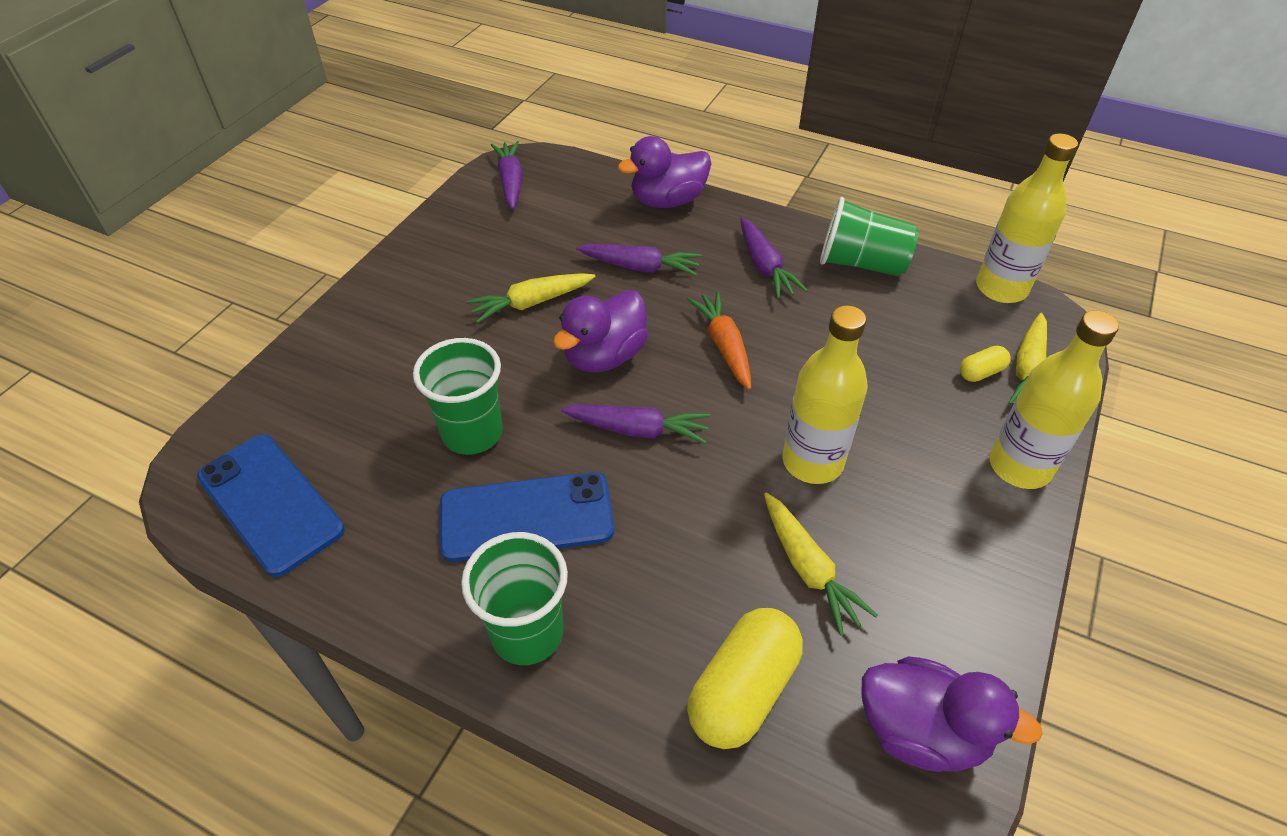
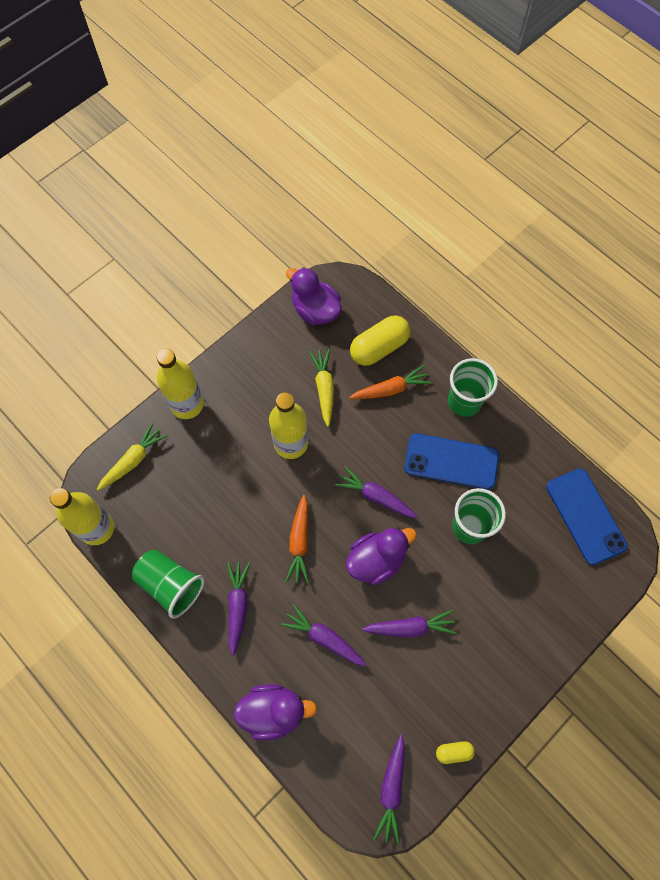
camera: 160 degrees left, 20 degrees up
(531, 303) = (410, 627): yellow carrot -> purple carrot
(683, 609) = (390, 389): none -> orange carrot
(981, 372) = (161, 468): yellow capsule -> yellow capsule (453, 752)

